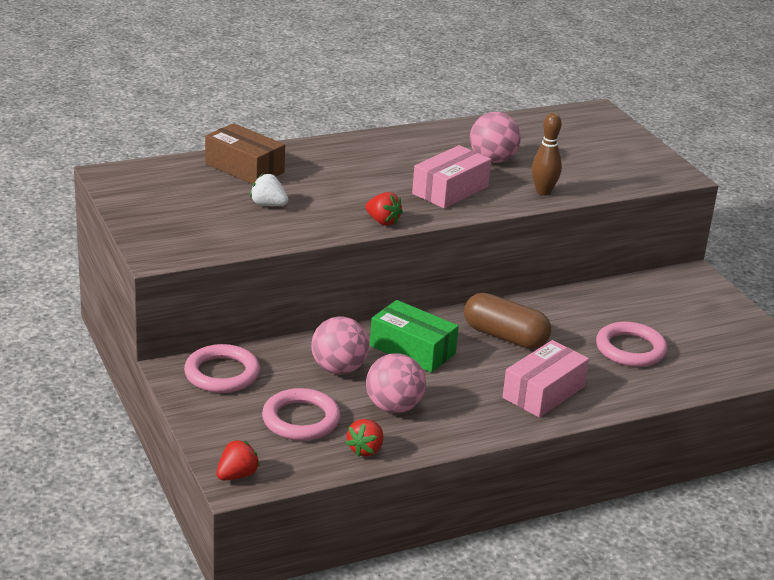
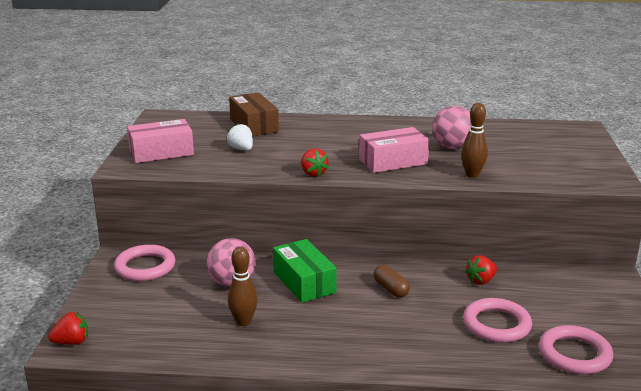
camera: 30 degrees right, 5 degrees down
(301, 419) = (163, 313): pink ring -> pink ring (574, 354)
(365, 450) = (186, 349): red strawberry -> red strawberry (481, 281)
(393, 407) = (243, 322): pink ball -> brown bowling pin
(505, 336) = (391, 289): brown capsule -> brown capsule, size x0.58
(544, 392) = (382, 341): pink box -> pink box (161, 152)

